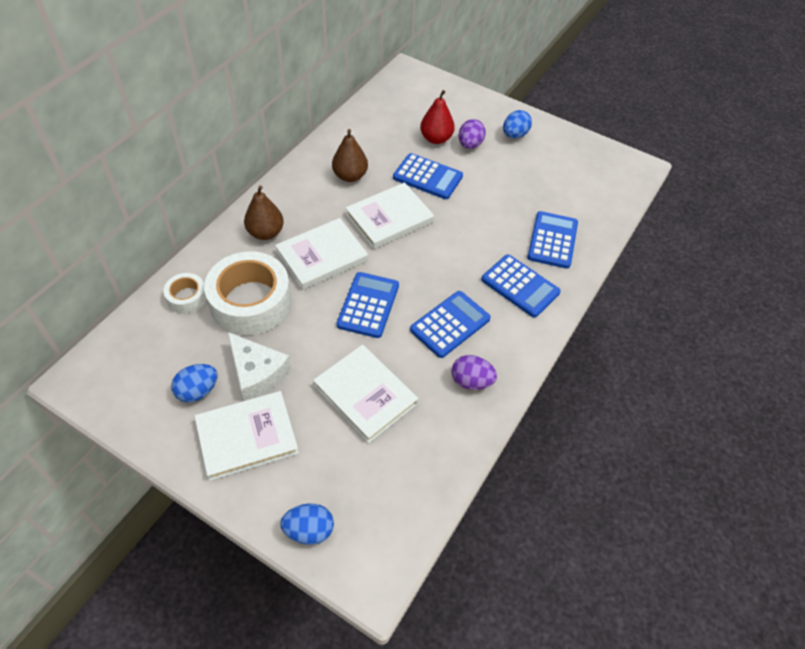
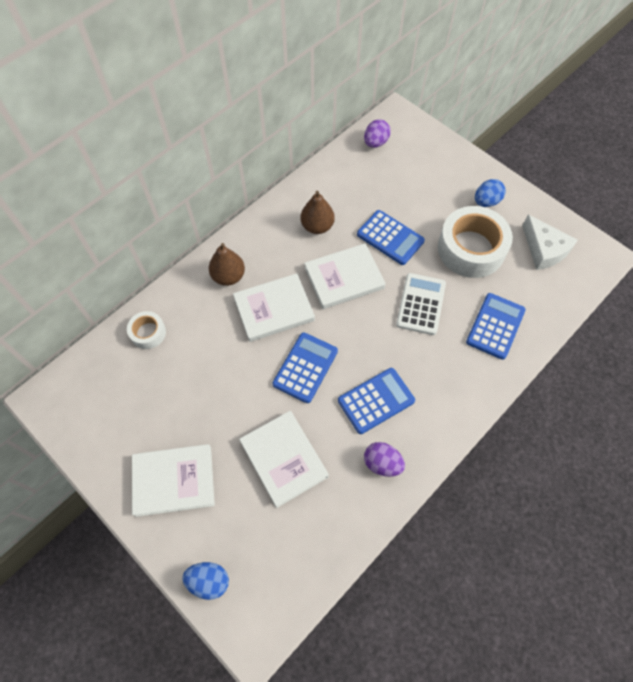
camera: 15 degrees right, 10 degrees up
(198, 391) = (141, 428): blue egg -> none
(251, 302) = (202, 346): white tape -> white tape (471, 249)
(257, 372) = (194, 419): white cheese -> white cheese (544, 249)
(436, 139) = (407, 196): red pear -> none
(470, 145) = (439, 207): purple egg -> purple egg (375, 143)
(473, 231) = (420, 304): none -> white calculator
(520, 286) = (451, 371): blue calculator -> none

